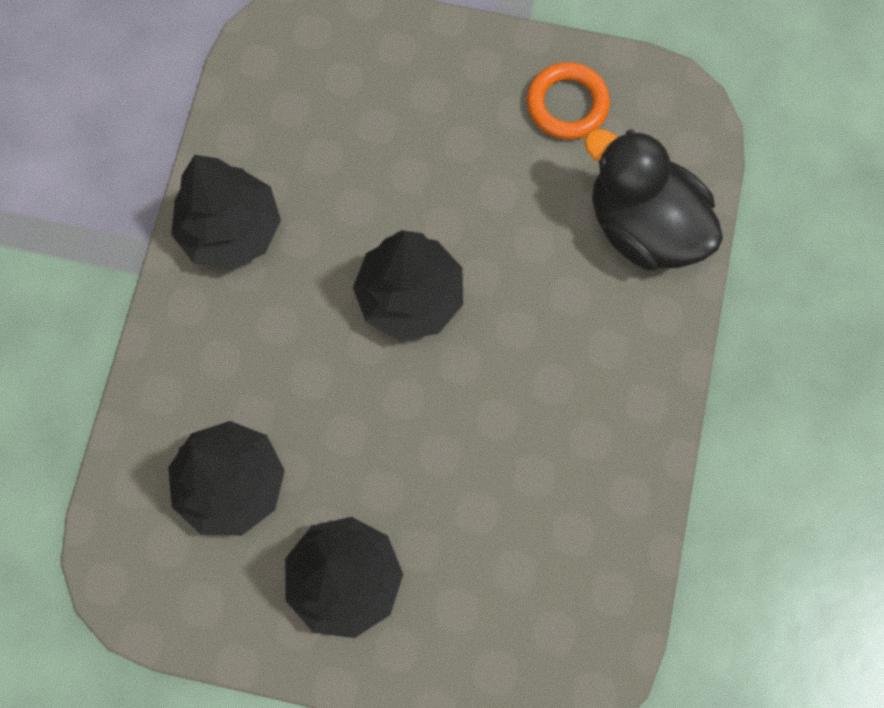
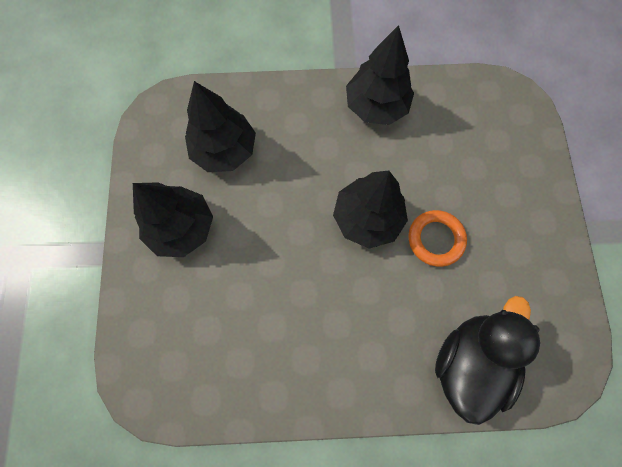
camera: 75 degrees right, 0 degrees up
(567, 104) = (538, 285): orange ring -> orange ring (435, 239)

